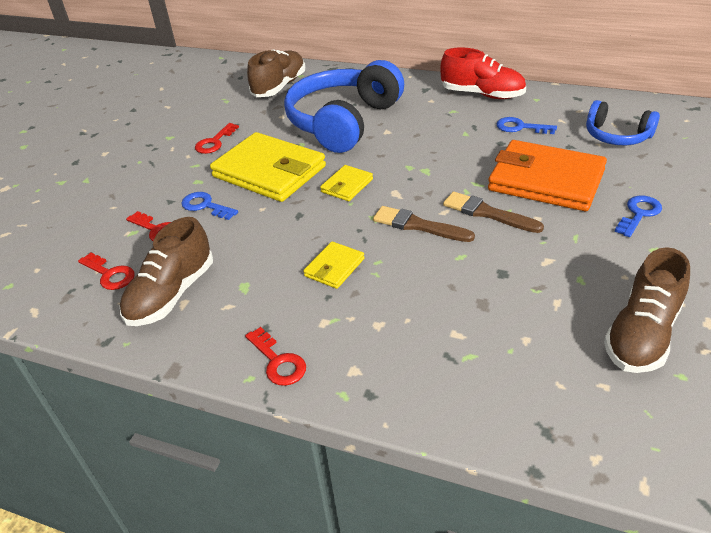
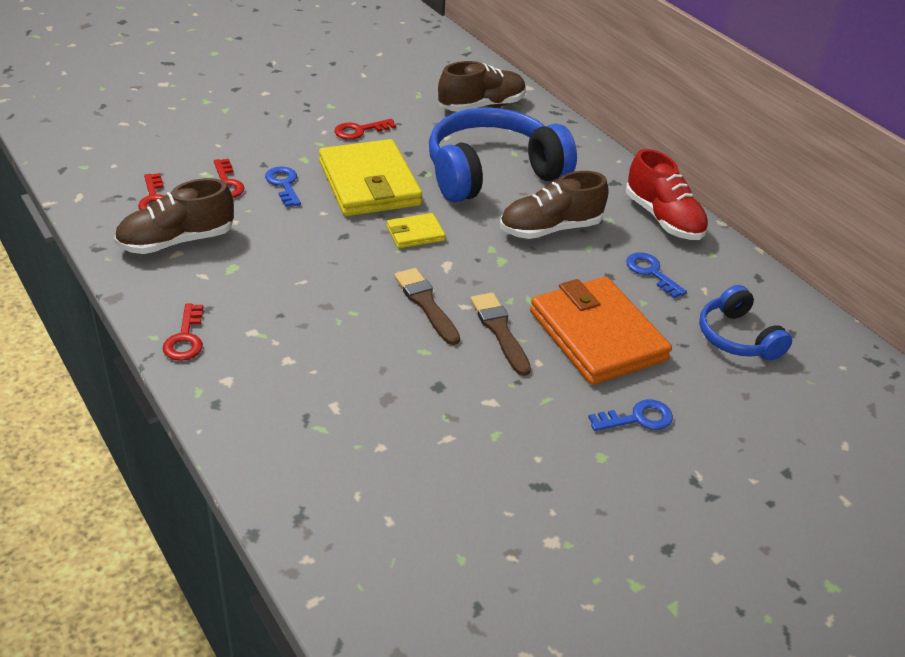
camera: 30 degrees right, 0 degrees up
(334, 267) = (314, 295): yellow wallet -> none
(642, 334) = (478, 508): brown shoe -> brown shoe (550, 229)

